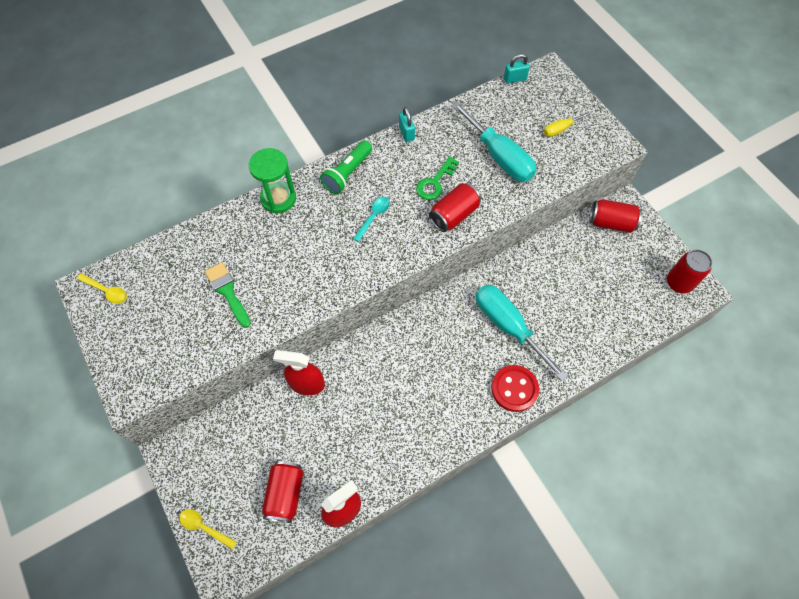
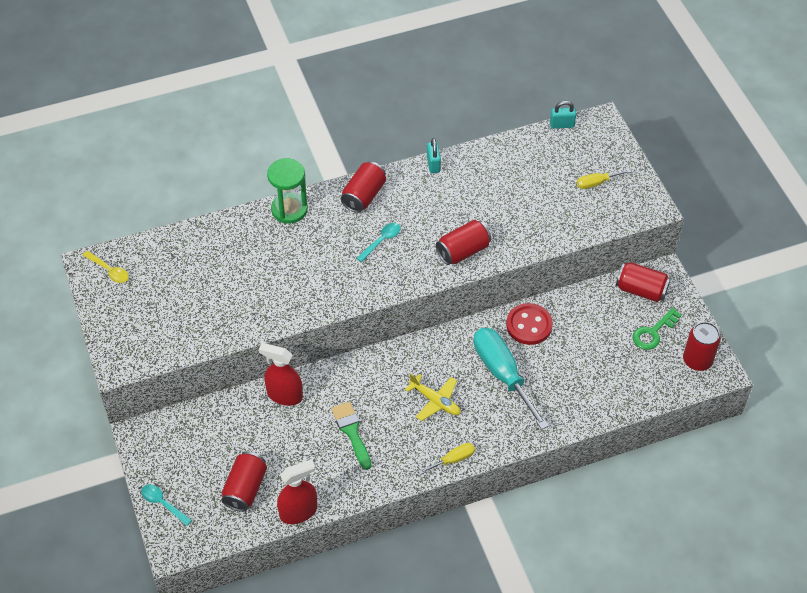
camera: 10 degrees right, 10 degrees down
(204, 527) = (163, 504): yellow spoon -> turquoise spoon
(227, 292) = (224, 289): green brush -> green brush (351, 432)
(347, 174) = (364, 196): green flashlight -> red can
(435, 182) = (451, 217): green key -> green key (653, 332)
(452, 365) = (435, 401): none -> yellow plane
(482, 424) = (453, 460): none -> yellow screwdriver
(499, 157) = (524, 201): turquoise screwdriver -> none
(514, 389) = (494, 433): red button -> red button (529, 325)

